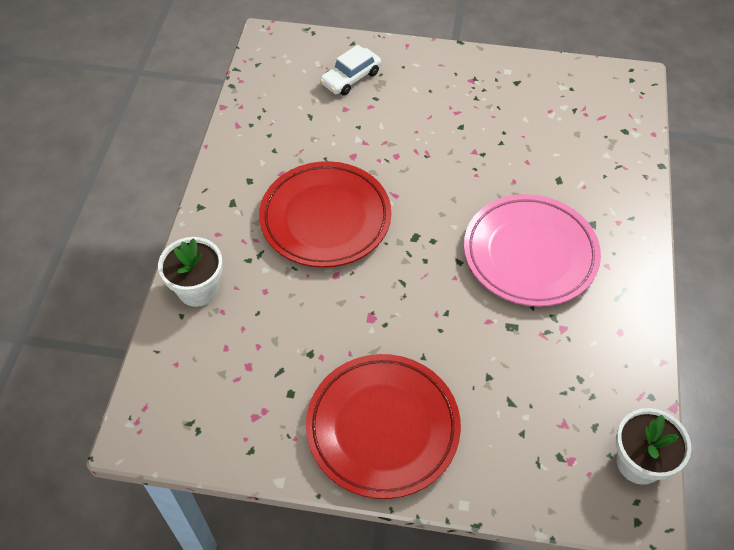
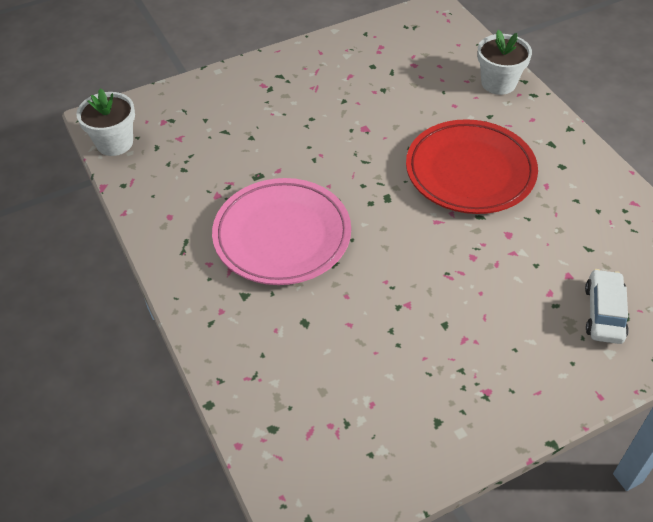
camera: 145 degrees right, 5 degrees down
(383, 428) = (298, 79): red plate -> none

